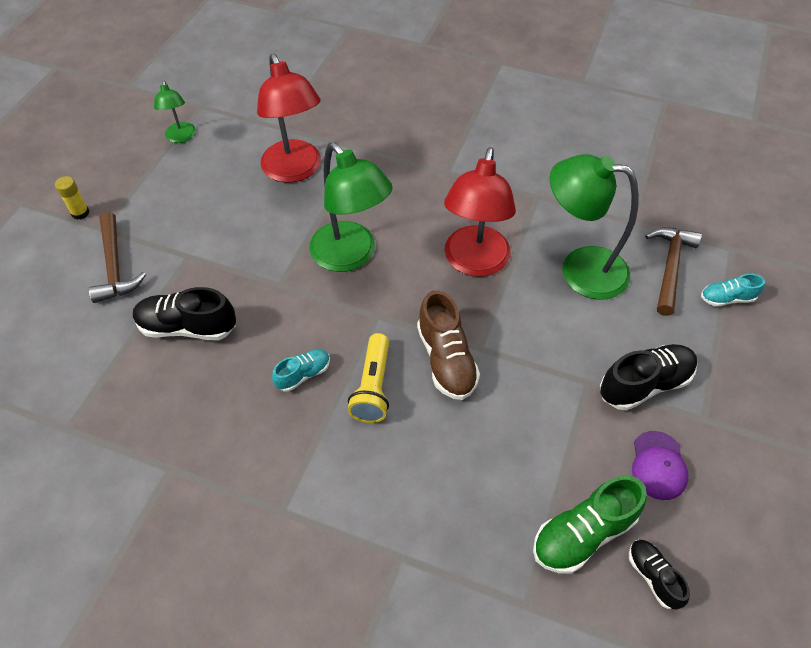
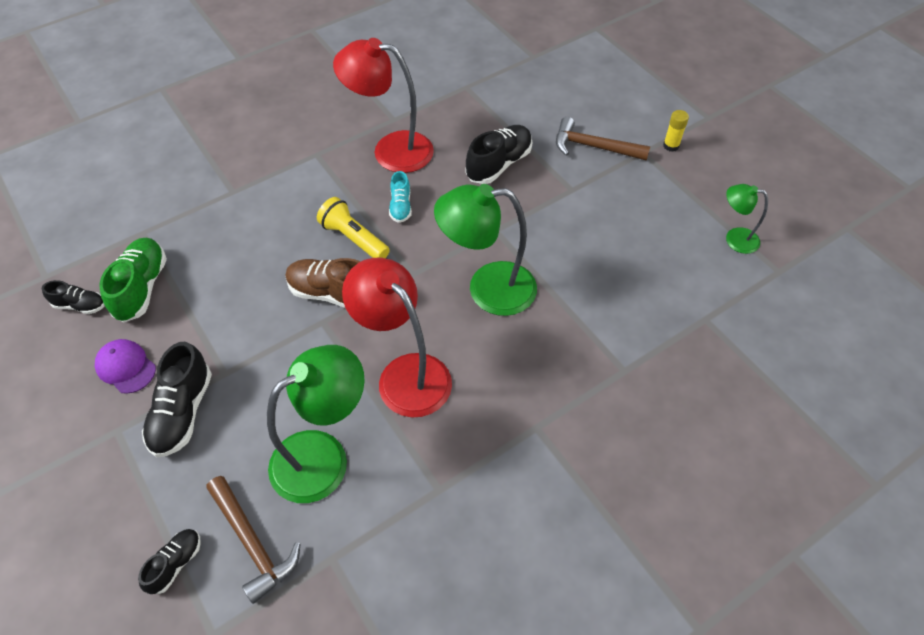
camera: 125 degrees right, 0 degrees up
(295, 171) = (627, 301): red lamp -> red lamp (391, 150)
(727, 298) = (175, 564): turquoise shoe -> black shoe

